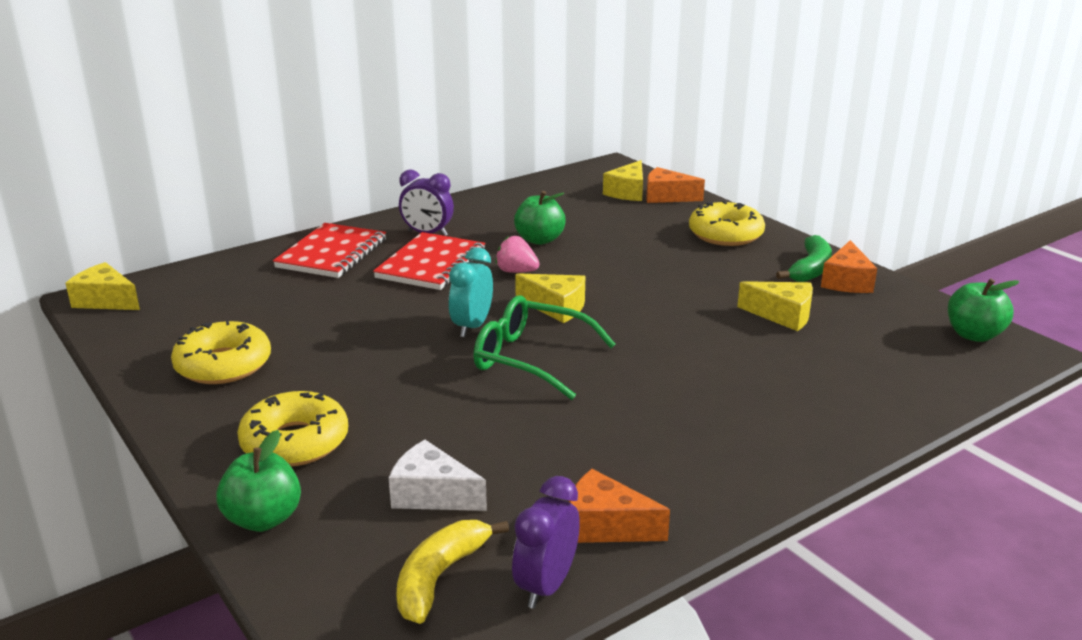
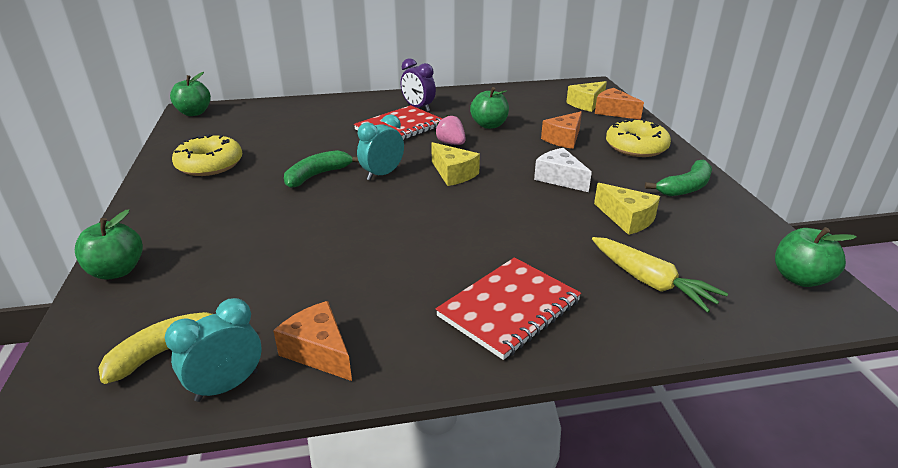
camera: 25 degrees right, 5 degrees up
(106, 301) = (194, 113): yellow cheese -> green apple
(295, 442) = (192, 224): yellow donut -> none
(332, 254) = (346, 109): red notebook -> red notebook (509, 309)
(391, 346) = (317, 175): none -> green banana
(432, 494) = (230, 286): white cheese -> white cheese (559, 178)
(530, 359) = (398, 206): green glasses -> none
(546, 586) = (227, 386): purple clock -> turquoise clock
(846, 281) = (710, 204): orange cheese -> orange cheese (564, 139)
(856, 372) = (651, 282): none -> yellow carrot

